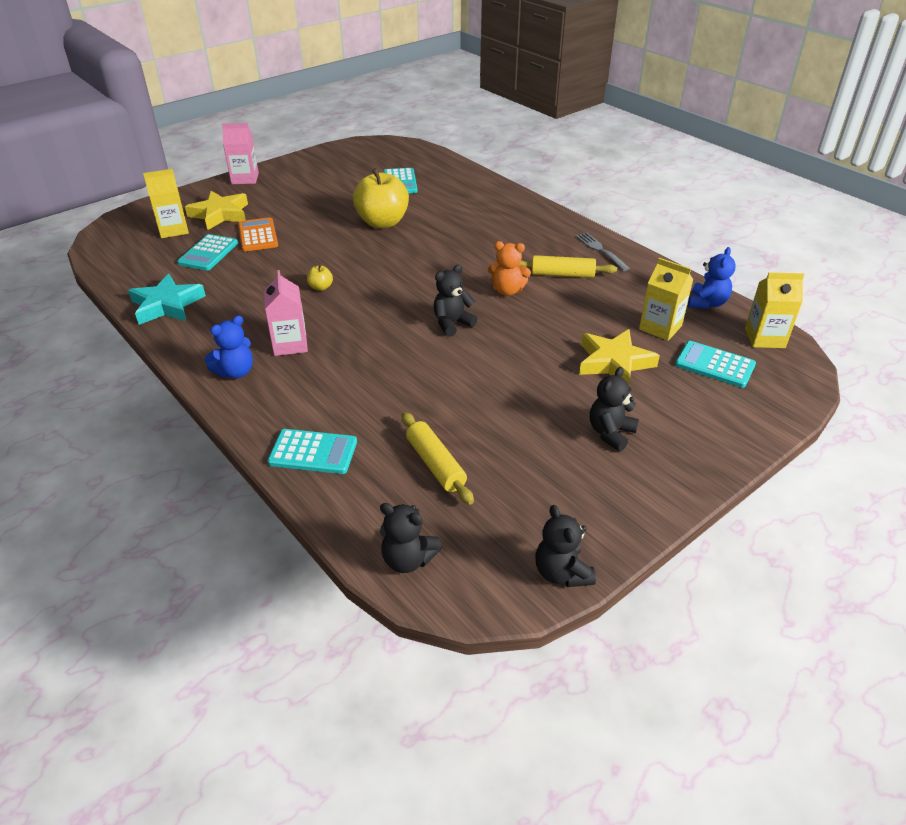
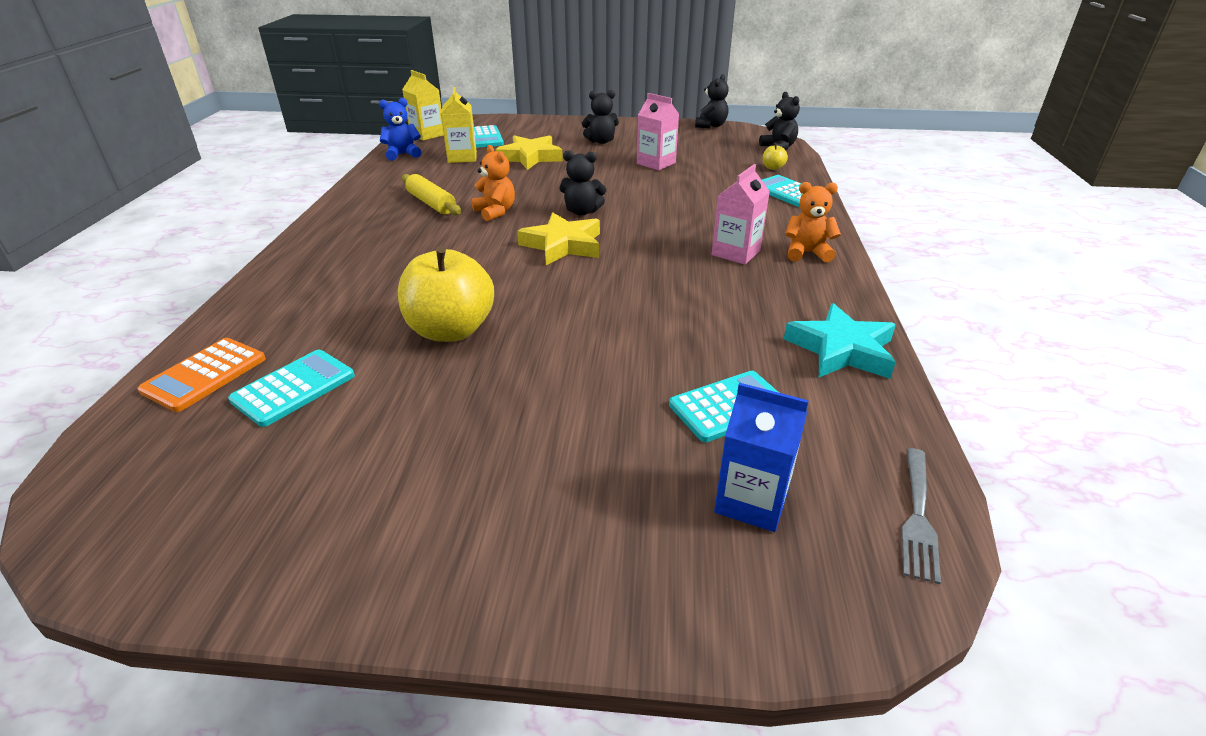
camera: 135 degrees left, 5 degrees down
(173, 230) = (751, 501): yellow carton -> blue carton
(220, 214) = (636, 493): yellow star -> yellow star (563, 245)
(235, 372) = (807, 253): blue teddy bear -> orange teddy bear
(245, 178) = (471, 596): pink carton -> pink carton (656, 163)
(258, 235) = (626, 401): orange calculator -> orange calculator (204, 375)
(321, 287) = (643, 287): yellow apple -> yellow apple (773, 168)
(435, 464) = (717, 164): yellow rolling pin -> none
(601, 250) = (359, 204): grey fork -> grey fork (917, 515)

